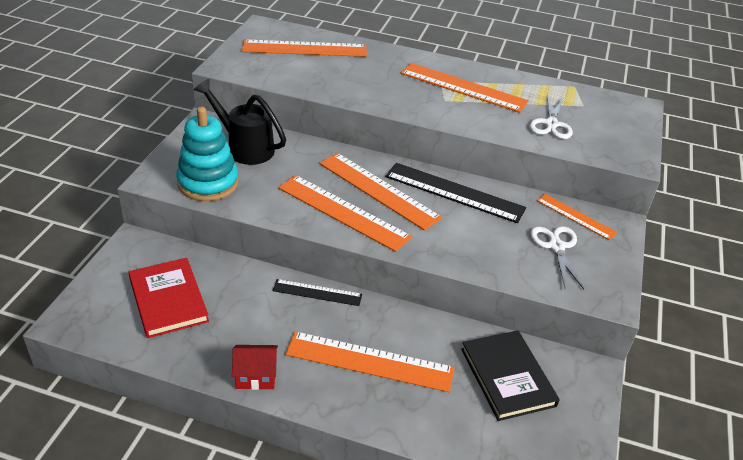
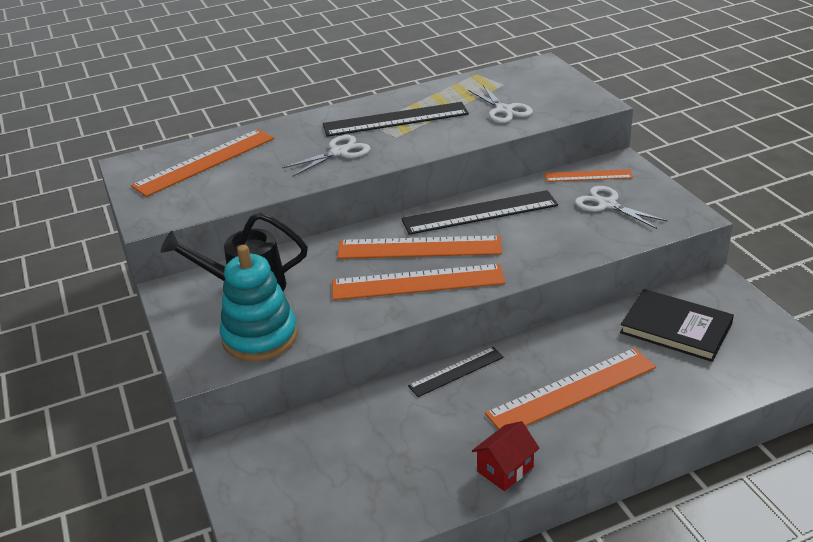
camera: 35 degrees left, 5 degrees down
(168, 300) = (337, 471): red book -> none
(391, 89) = (339, 152): none -> white scissors
(463, 87) = (395, 119): orange ruler -> black ruler

